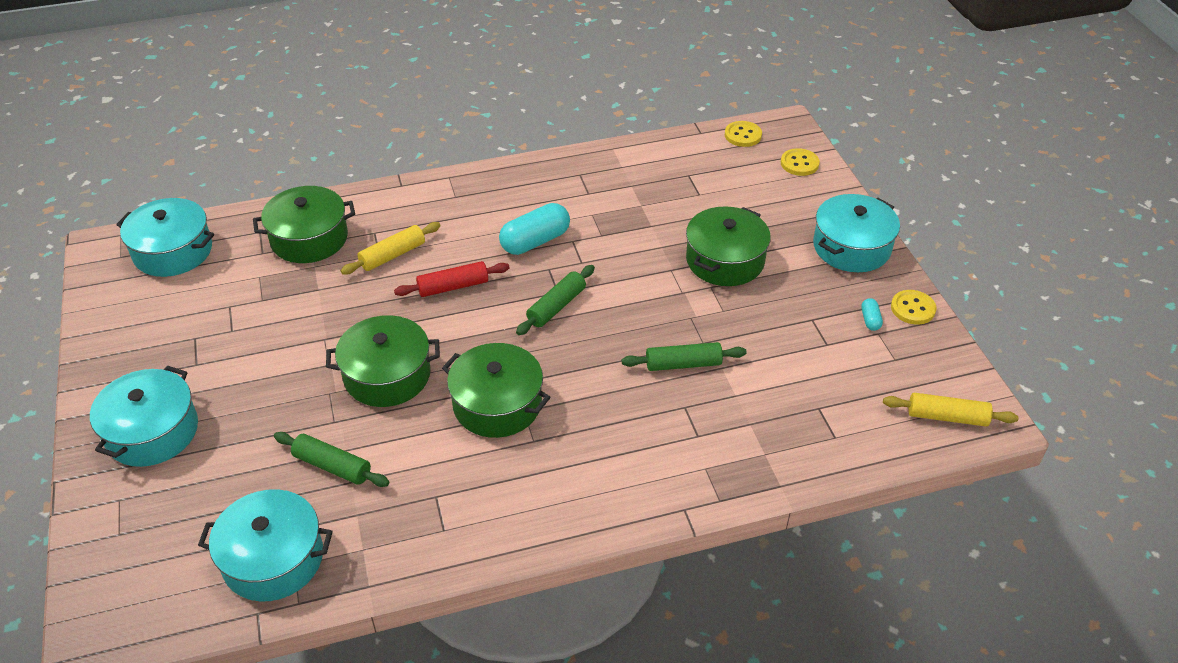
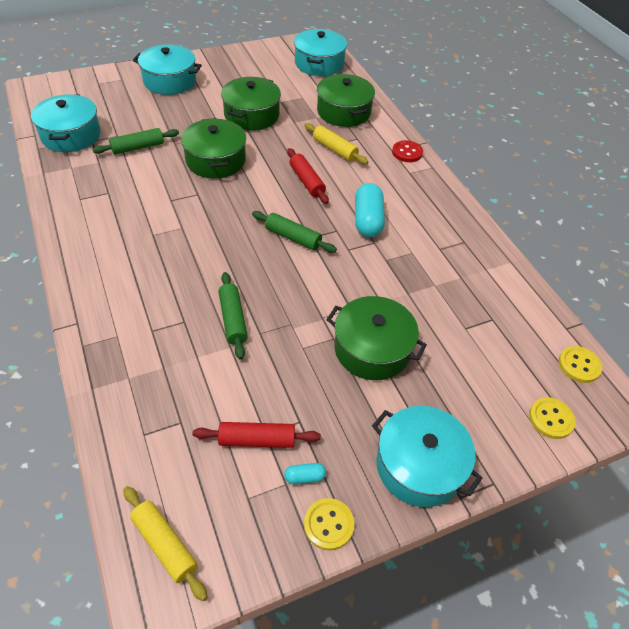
camera: 80 degrees right, 5 degrees up
(332, 466) = (138, 147): green rolling pin -> green rolling pin turned 45 degrees clockwise
(415, 193) = (407, 152): none -> red button
(497, 404) = (188, 213): green pot -> green pot (251, 115)
(535, 241) = (368, 220): turquoise capsule -> turquoise capsule turned 45 degrees clockwise
(834, 350) = (257, 440): none -> red rolling pin
(947, 417) = (165, 545): yellow rolling pin -> yellow rolling pin turned 45 degrees counterclockwise

